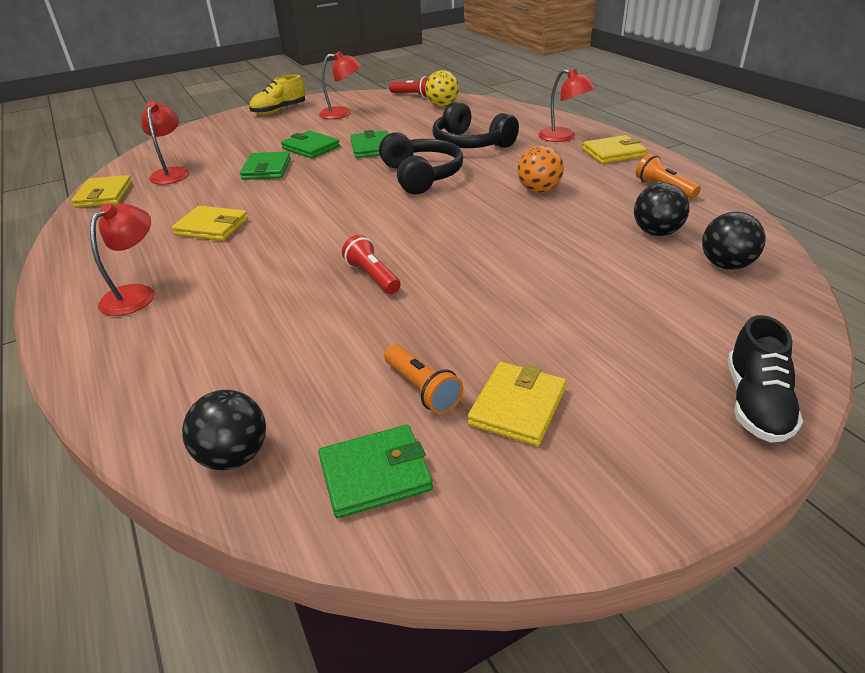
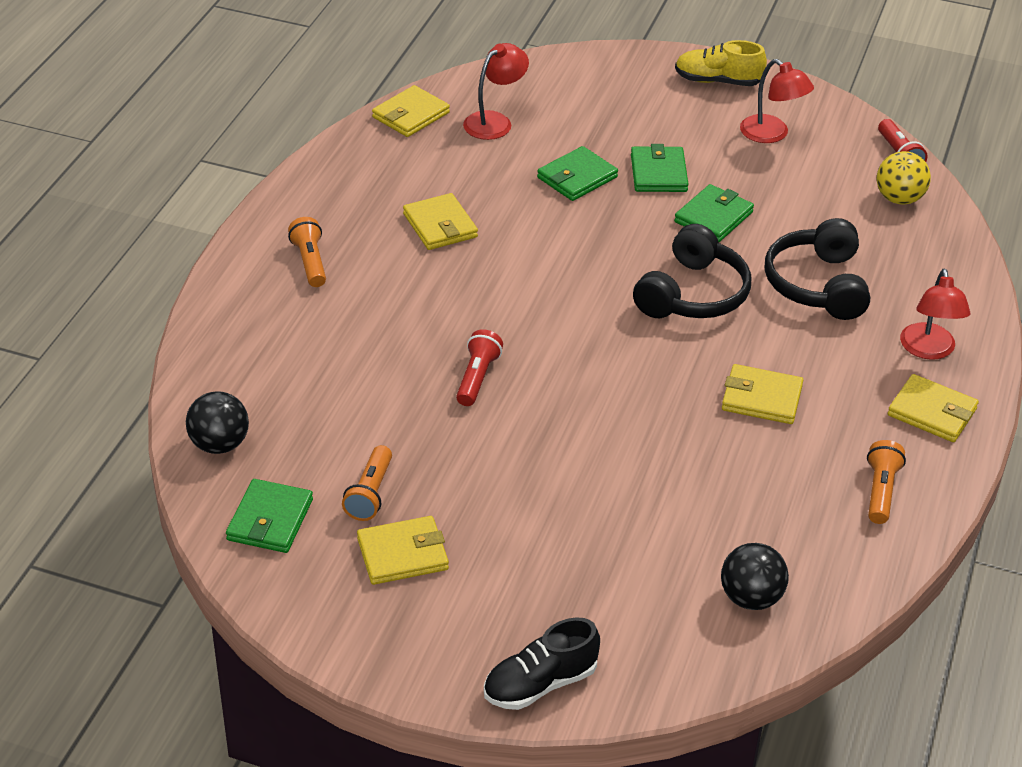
camera: 45 degrees right, 5 degrees up
(136, 294) = (310, 262): red lamp -> orange flashlight
(375, 474) = (270, 520): green wallet -> green wallet turned 75 degrees clockwise
(539, 190) = (761, 398): orange ball -> yellow wallet
(656, 232) = (765, 525): black ball -> none

